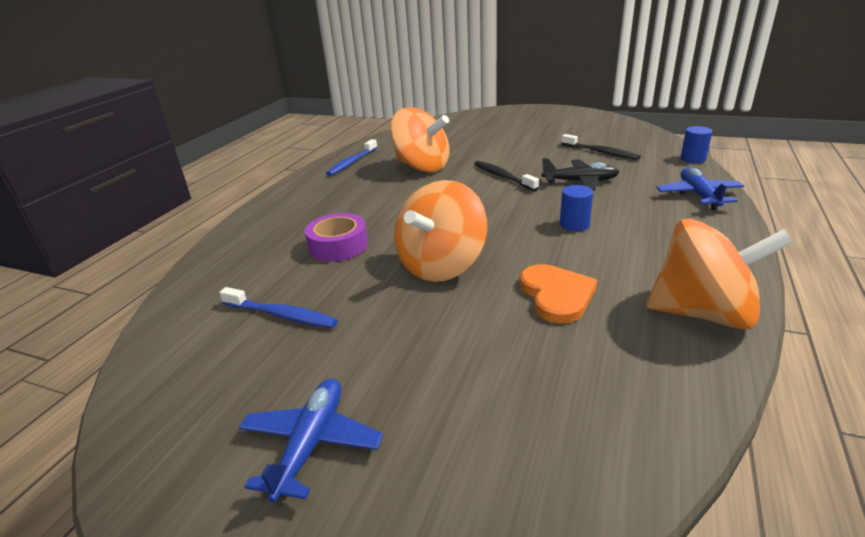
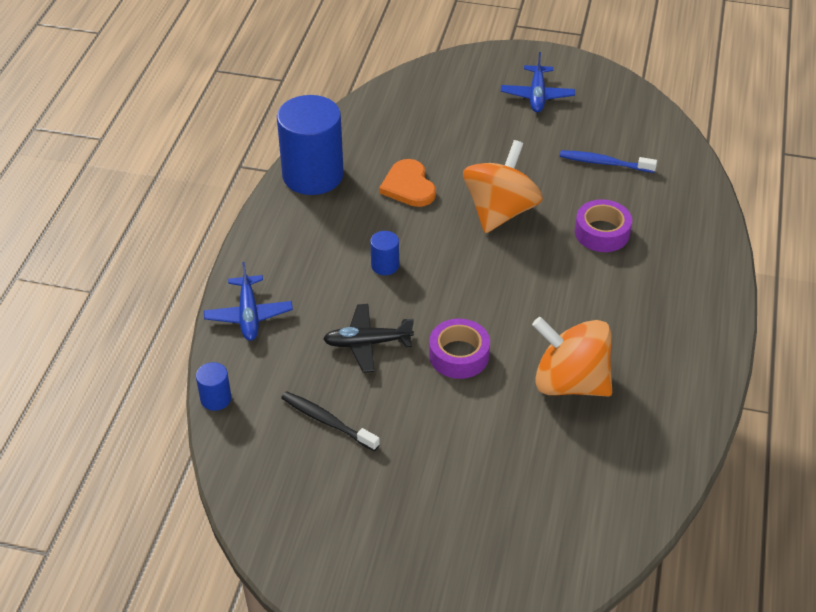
camera: 170 degrees right, 15 degrees up
(352, 162) = (676, 397): blue toothbrush -> none
(503, 177) = (459, 355): black toothbrush -> purple tape
(703, 313) = (313, 175): orange spinning top -> blue cylinder

